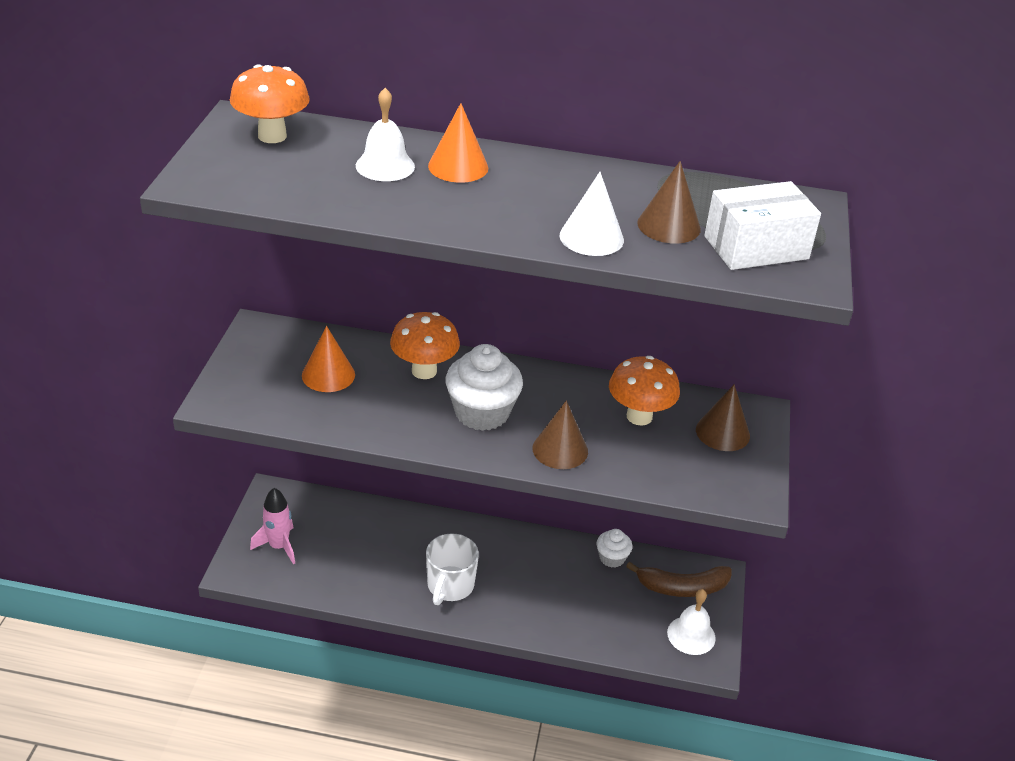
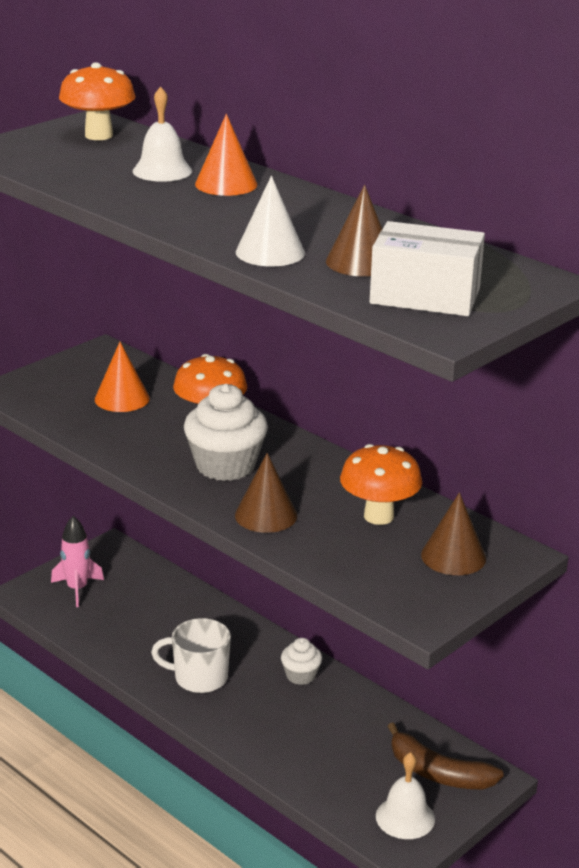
camera: 35 degrees right, 10 degrees down
(450, 586) = (199, 678): white mug -> white mug turned 45 degrees clockwise
(612, 558) = (386, 718): white cupcake -> white cupcake (301, 675)

